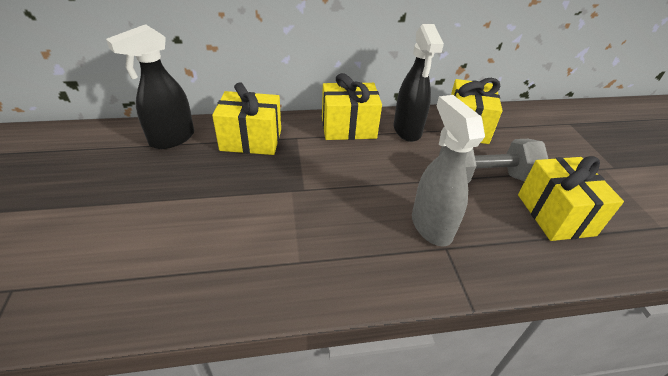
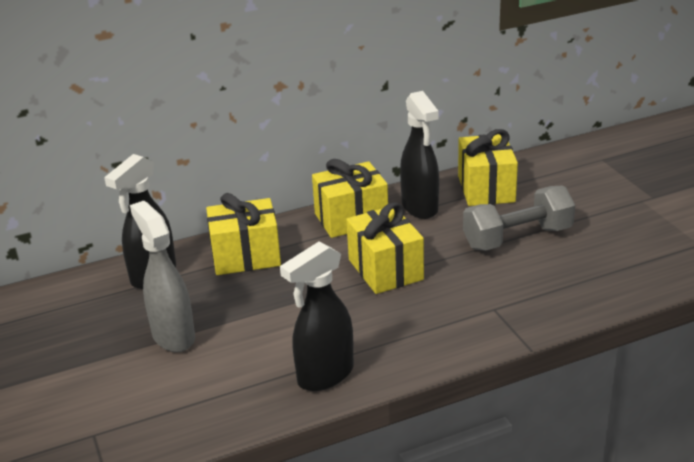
camera: 10 degrees left, 10 degrees down
(257, 282) = (325, 375): none -> black spray bottle
(430, 226) = (474, 294): grey spray bottle -> grey spray bottle (173, 336)
(555, 214) = (595, 256): yellow gift -> yellow gift (385, 269)

